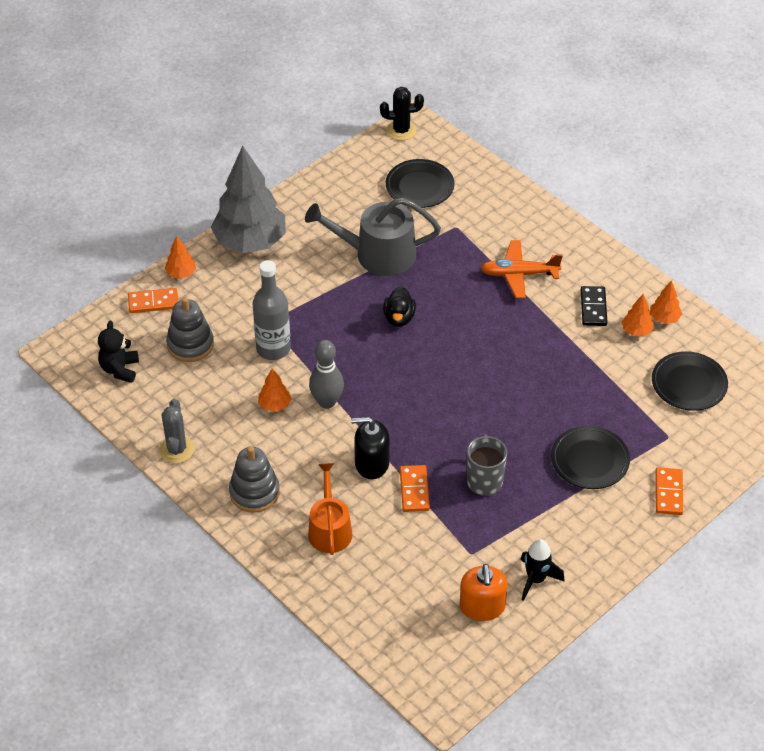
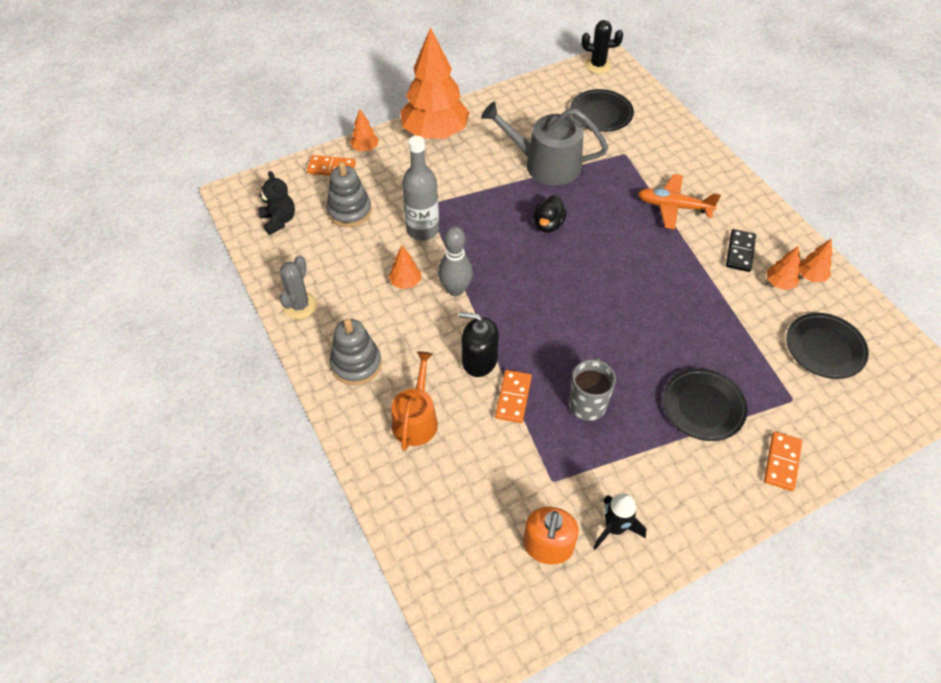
camera: 15 degrees right, 5 degrees up
(120, 369) = (279, 220): black teddy bear -> black teddy bear turned 135 degrees clockwise
(250, 242) = (435, 133): grey tree -> orange tree

